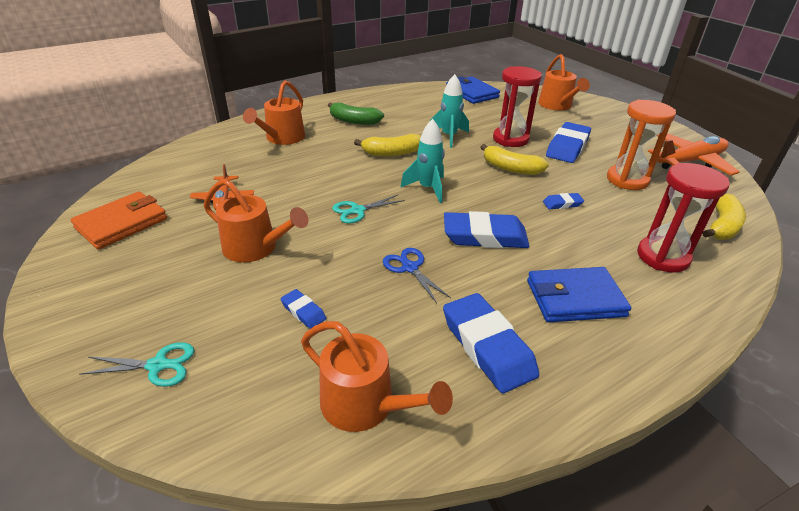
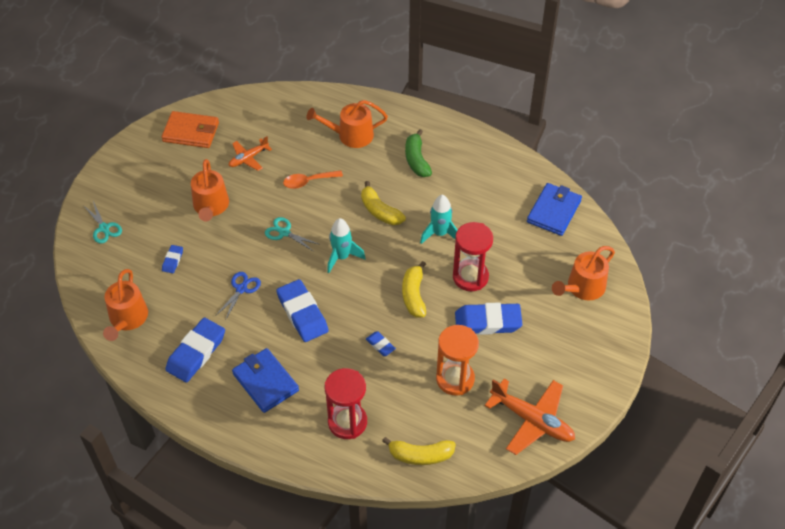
camera: 60 degrees right, 15 degrees up
(307, 175) = (308, 182): none -> orange spoon

